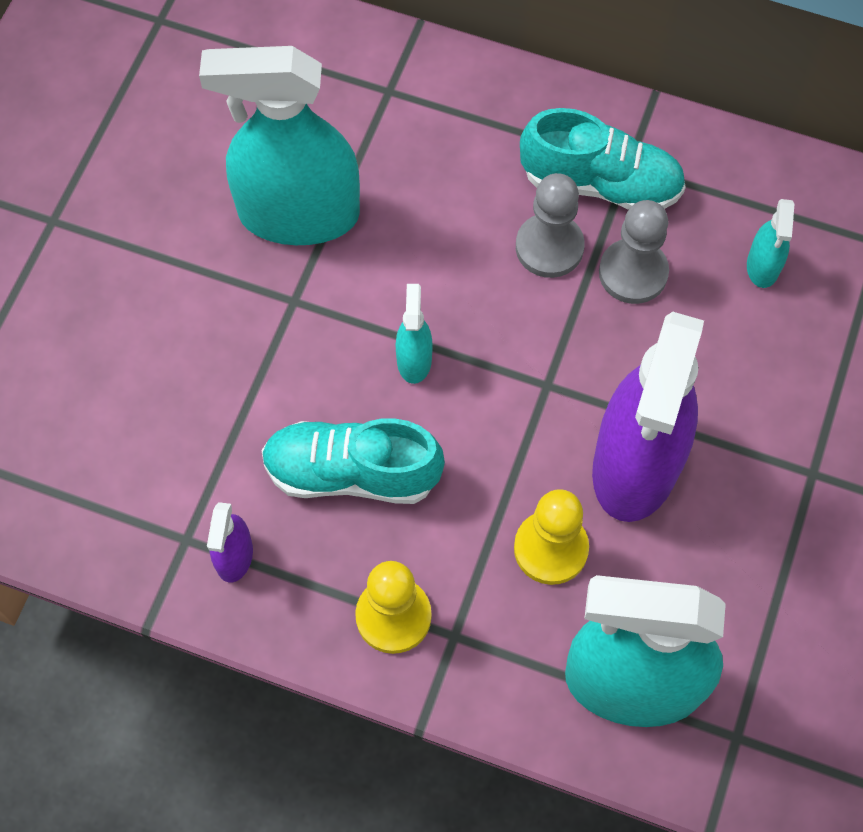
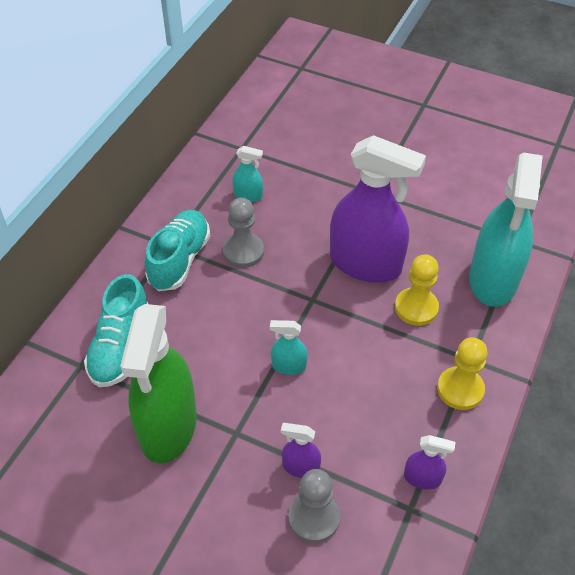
camera: 85 degrees left, 15 degrees down
(244, 389) = (301, 467): none -> purple spray bottle
(298, 214) = (168, 426): turquoise spray bottle -> green spray bottle
(352, 473) = (365, 406): turquoise shoe -> turquoise shoe (121, 347)
(549, 247) = (219, 289): grey pawn -> grey pawn (314, 518)

